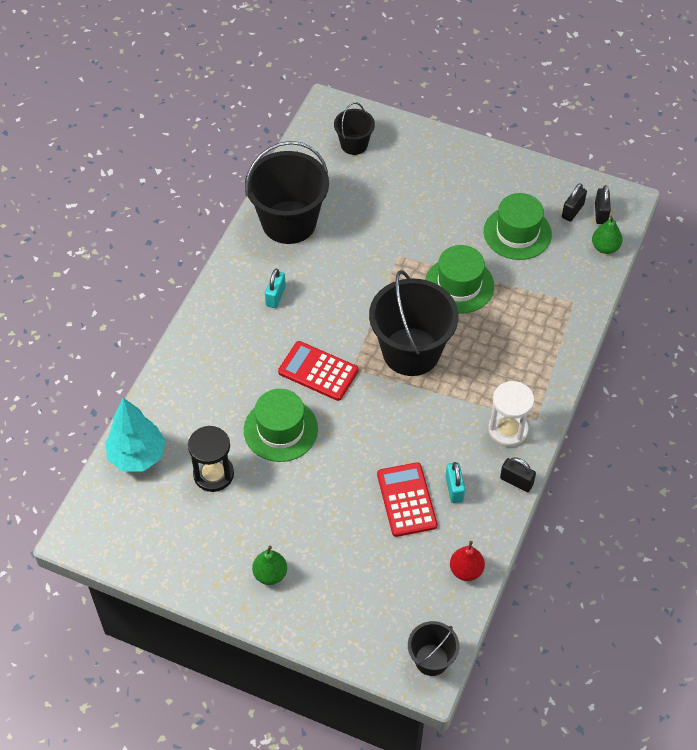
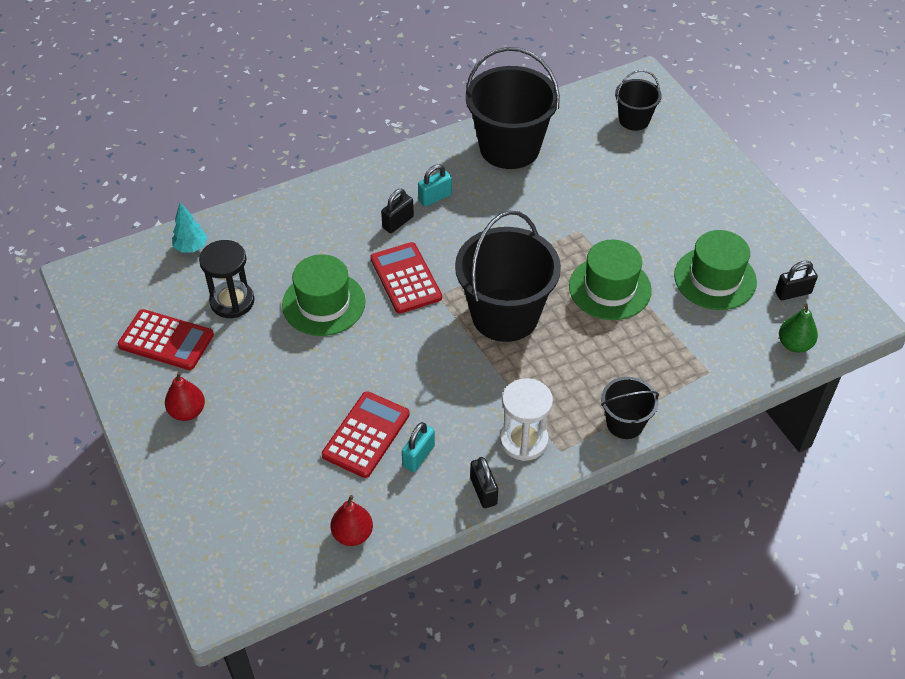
camera: 40 degrees right, 5 degrees down
(137, 456) = (191, 248): turquoise tree -> turquoise tree, size x0.55
(197, 536) = (166, 340): none -> red calculator
(270, 574) = (187, 412): green pear -> red pear
(431, 659) = (238, 588): black bucket -> black bucket (625, 423)
(601, 213) = (821, 312): black padlock -> black padlock (398, 222)

